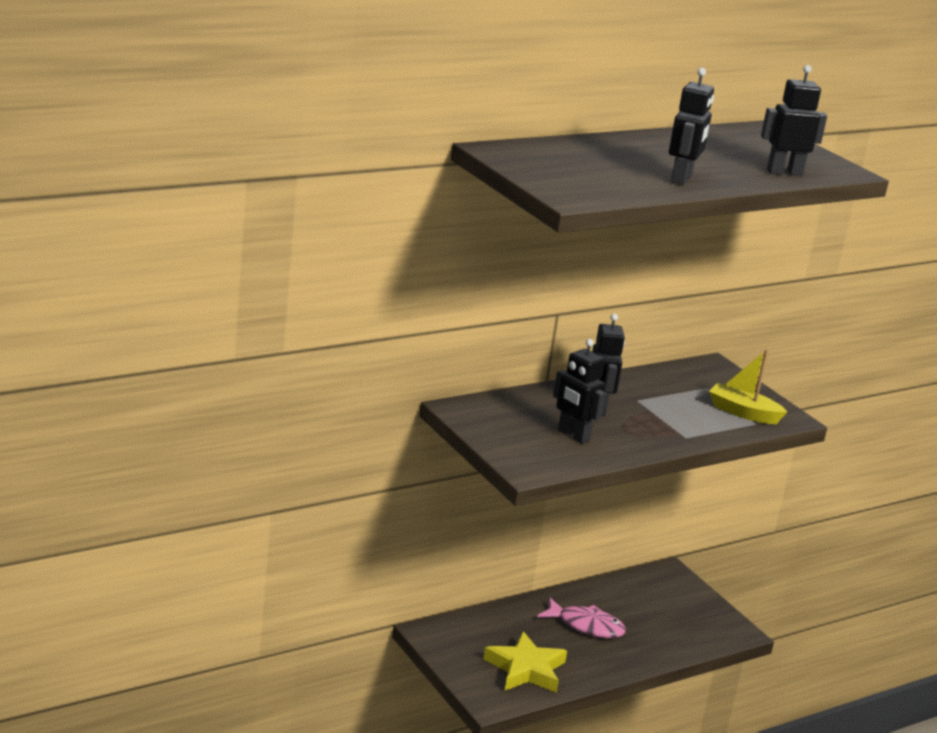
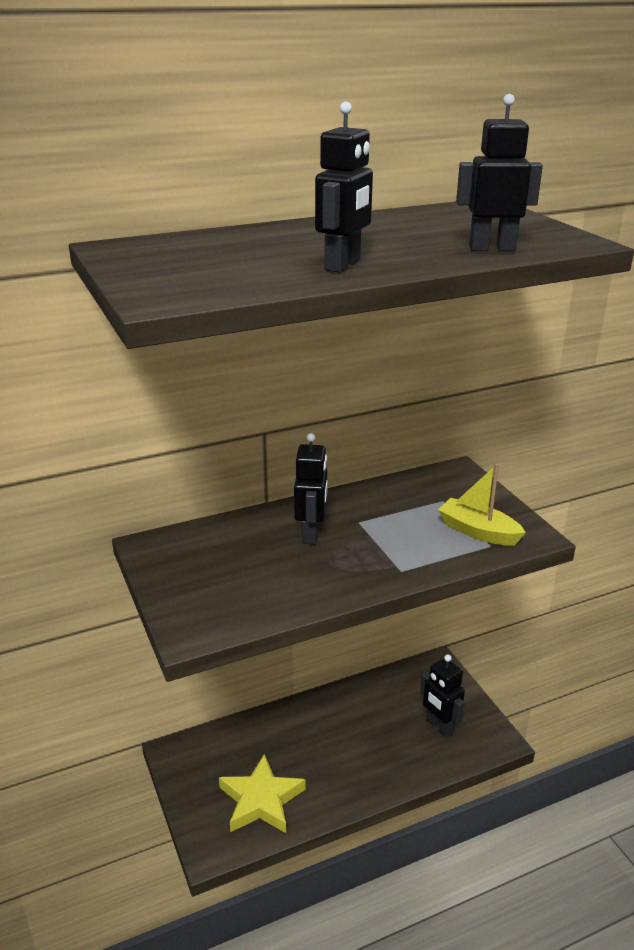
camera: 10 degrees right, 5 degrees up
(573, 435) = (267, 576): black robot -> black robot (439, 726)
(586, 626) = (338, 738): pink fish -> none

